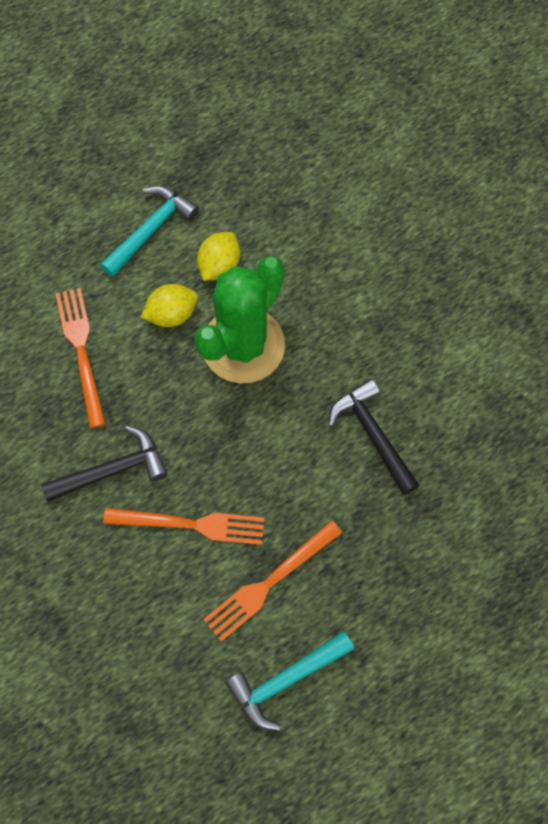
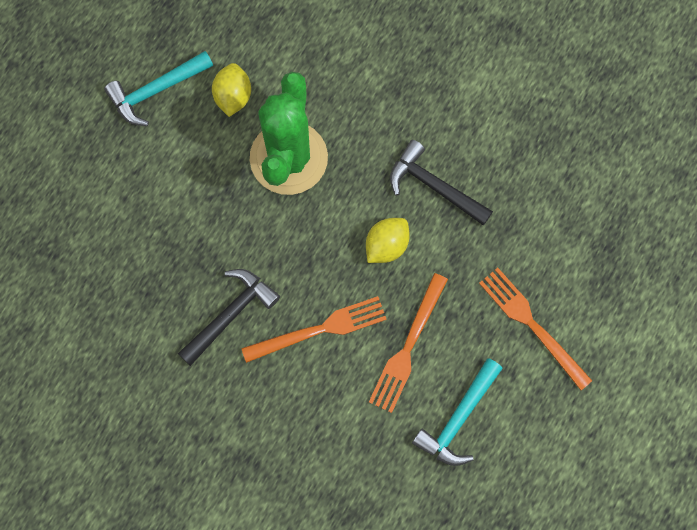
camera: 25 degrees left, 5 degrees up
(81, 351) = (150, 225): orange fork -> orange fork (532, 324)
(150, 230) = (156, 90): turquoise hammer -> turquoise hammer turned 135 degrees counterclockwise
(171, 314) = (213, 158): yellow lemon -> yellow lemon (386, 245)

